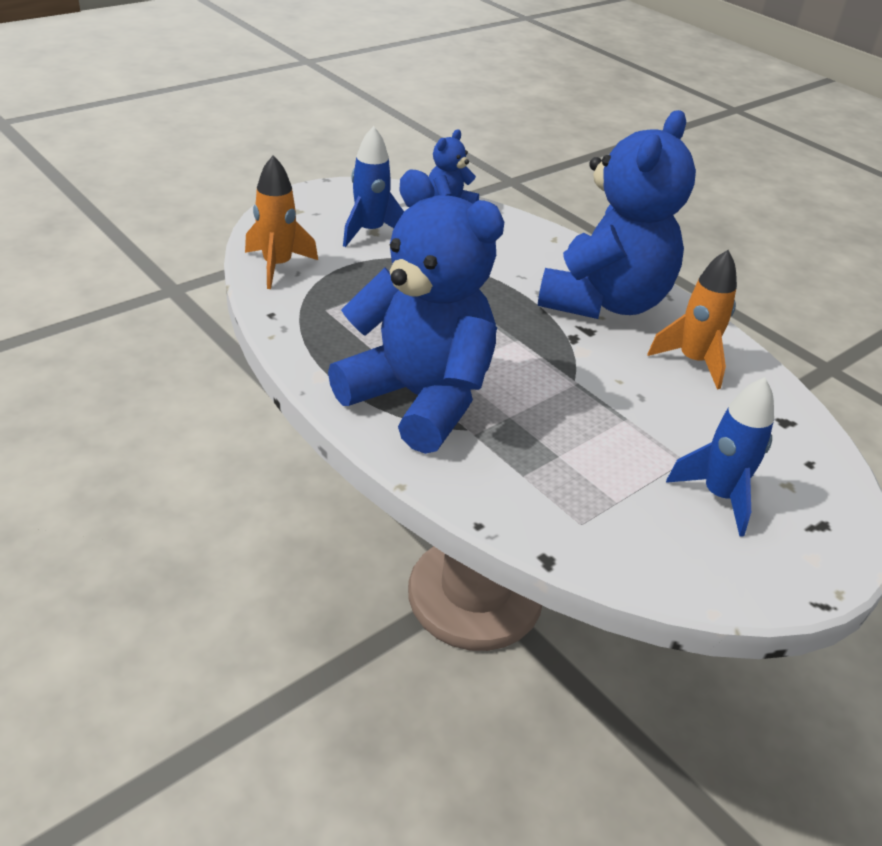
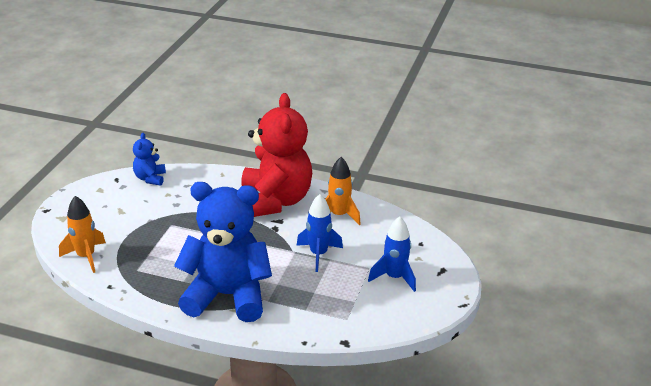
camera: 30 degrees left, 5 degrees down
(370, 232) = (119, 213): blue rocket -> blue rocket (318, 254)
(604, 302) = (275, 201): blue teddy bear -> red teddy bear

